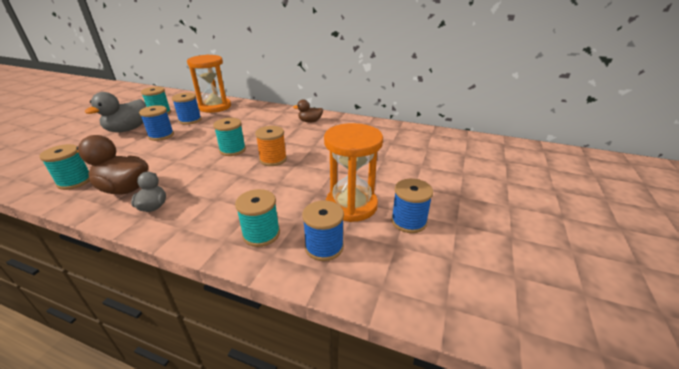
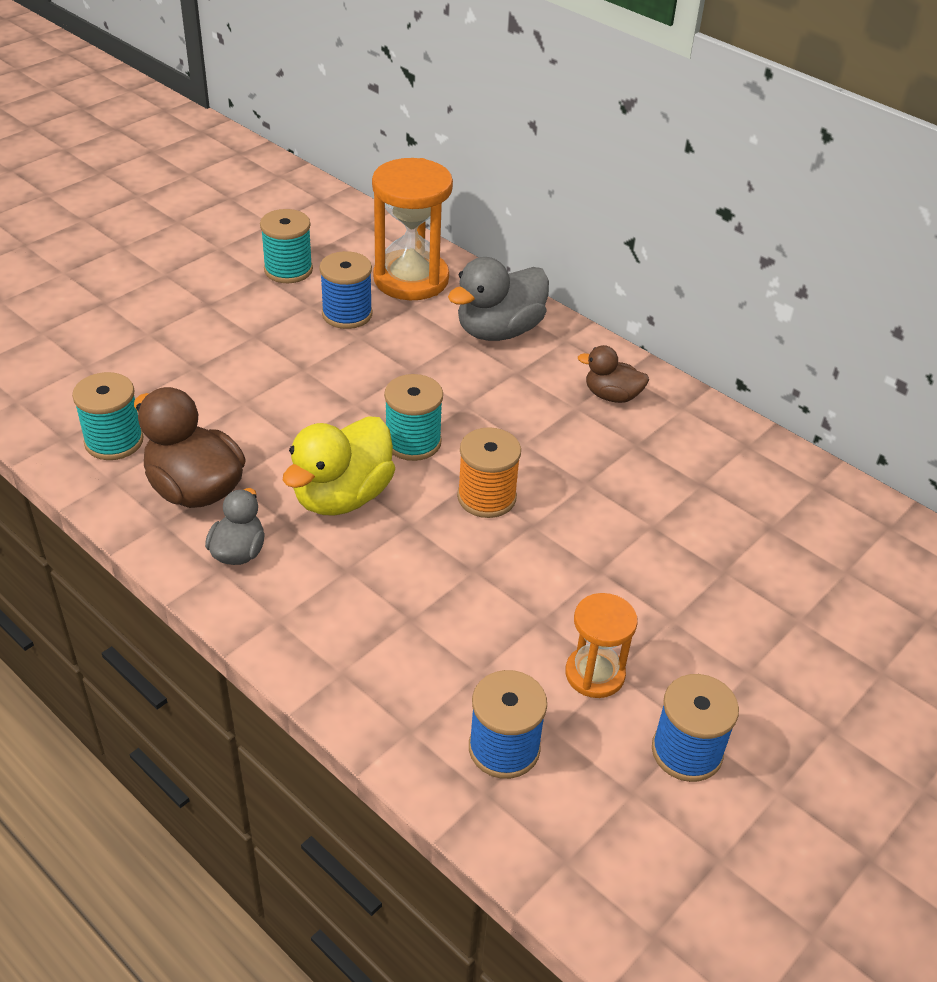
camera: 20 degrees right, 10 degrees up
(128, 129) = (217, 311): grey duck -> grey duck (499, 331)
(161, 135) = (280, 350): blue spool -> none
(204, 174) = (342, 496): none -> yellow duck
(261, 234) = (406, 681): turquoise spool -> none
(351, 205) = (595, 674): orange hourglass -> orange hourglass, size x0.57

